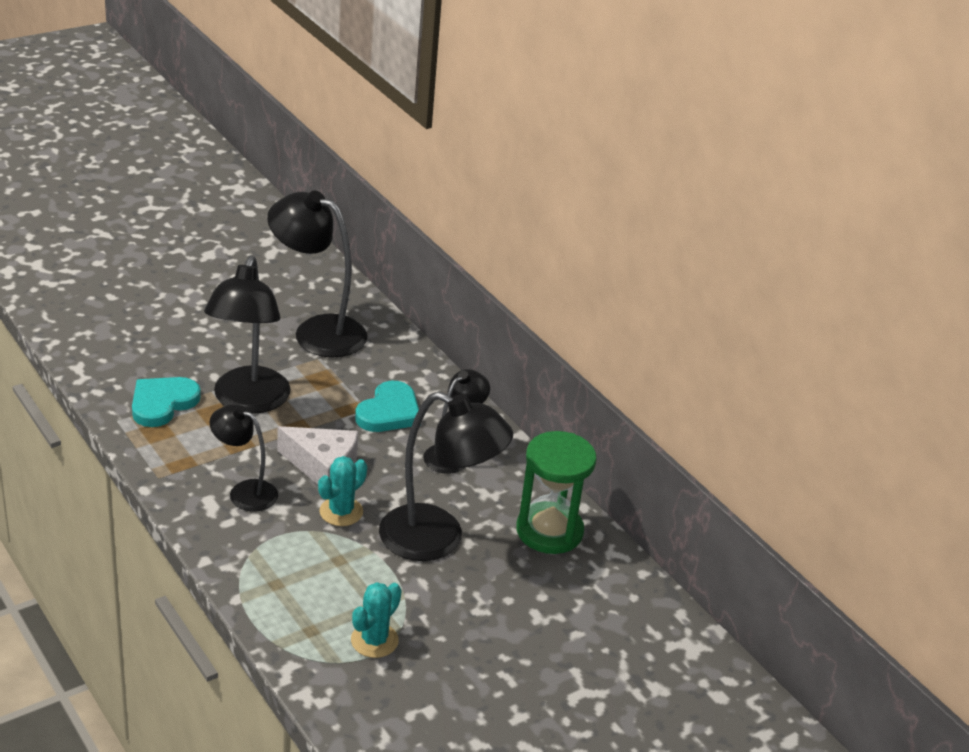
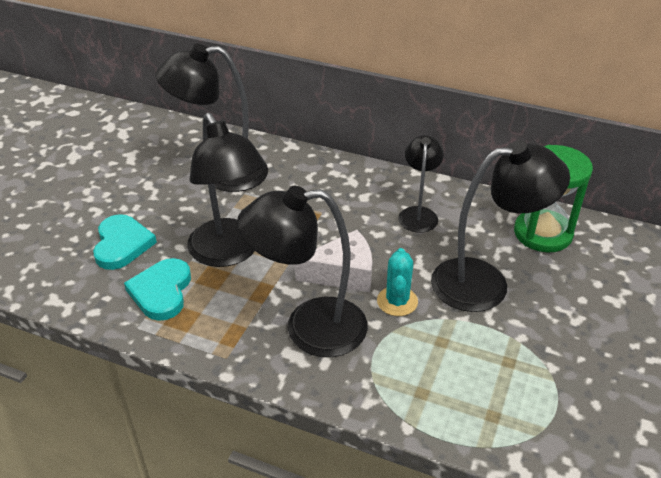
camera: 30 degrees left, 5 degrees up
(244, 492) = (309, 328): black lamp -> black lamp, size x1.71
(374, 640) = (543, 392): turquoise cactus -> none
(389, 412) = (340, 206): turquoise heart -> turquoise heart (122, 244)

